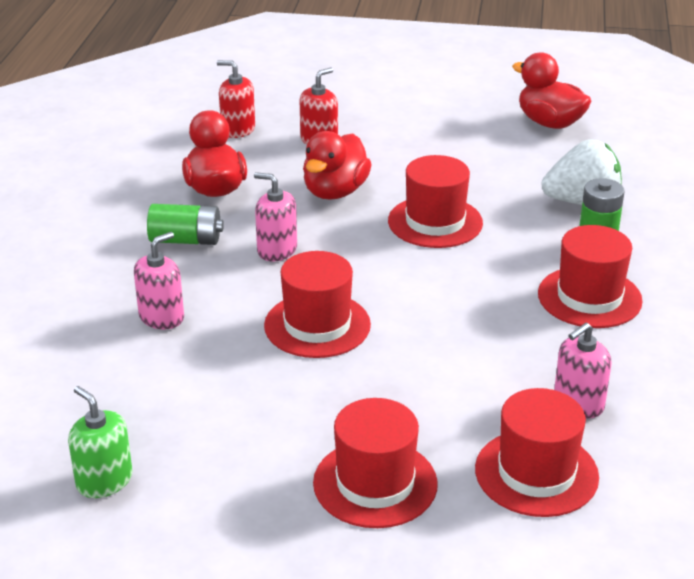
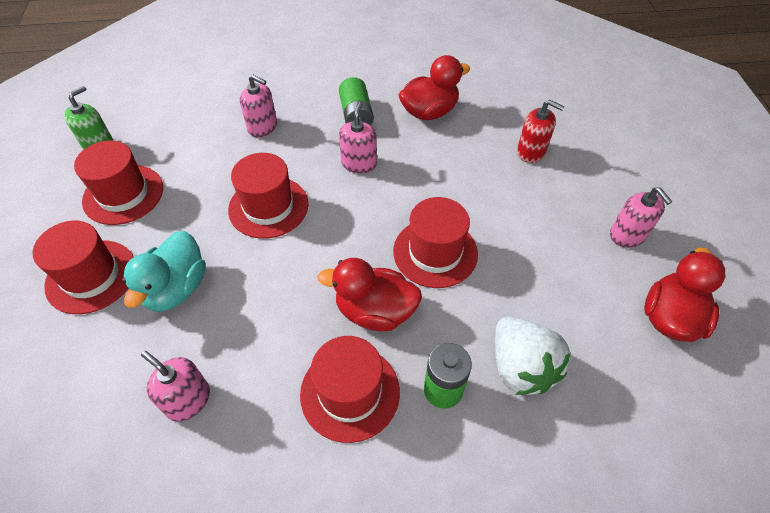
camera: 75 degrees right, 20 degrees up
(238, 129) = (521, 103): red soap dispenser -> none
(335, 192) = (455, 178): red duck -> red duck (375, 311)
(422, 407) = (176, 288): none -> turquoise duck
(454, 118) = (627, 235): none -> pink soap dispenser
(536, 473) = (99, 378): red hat -> red hat (123, 194)

